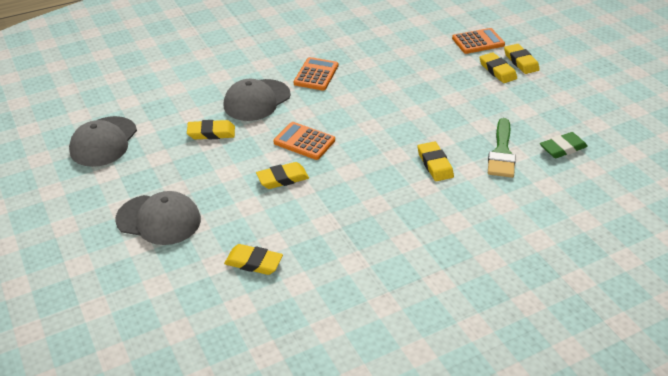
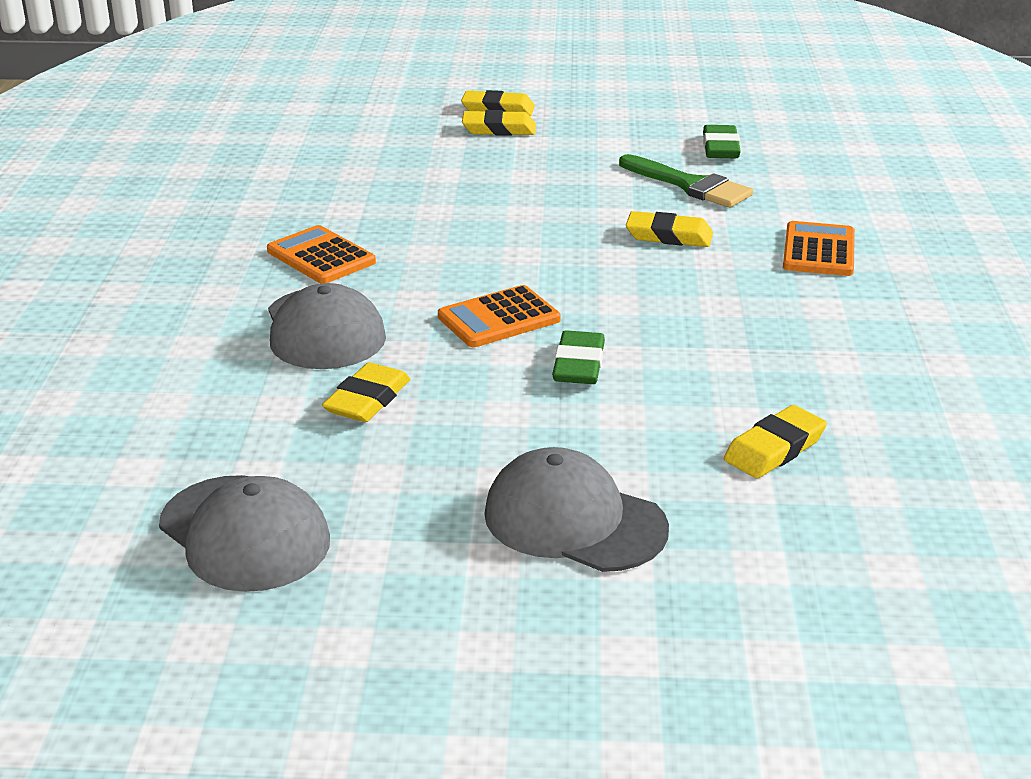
camera: 60 degrees left, 10 degrees down
(159, 219) = (574, 521): grey cap -> grey cap turned 105 degrees counterclockwise
(282, 178) = (579, 364): yellow eraser -> green eraser
(478, 42) = (410, 118): orange calculator -> orange calculator (819, 251)

